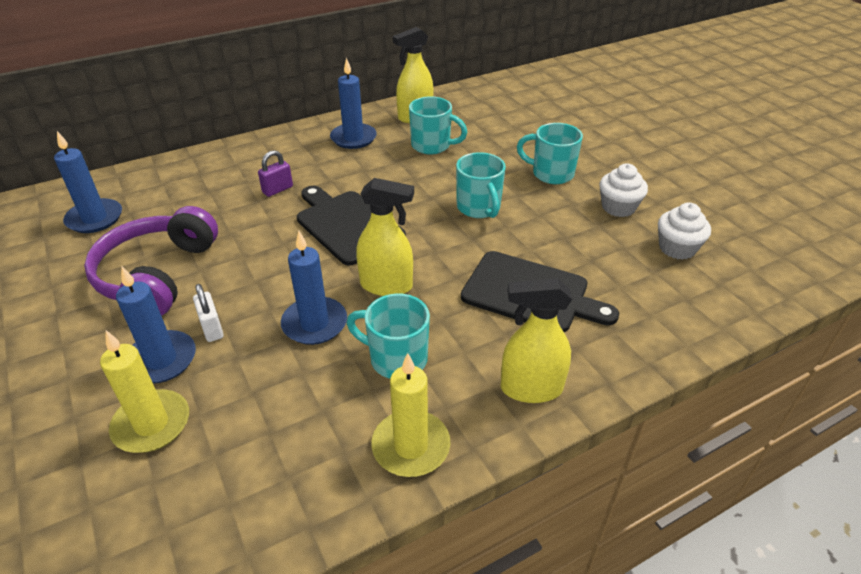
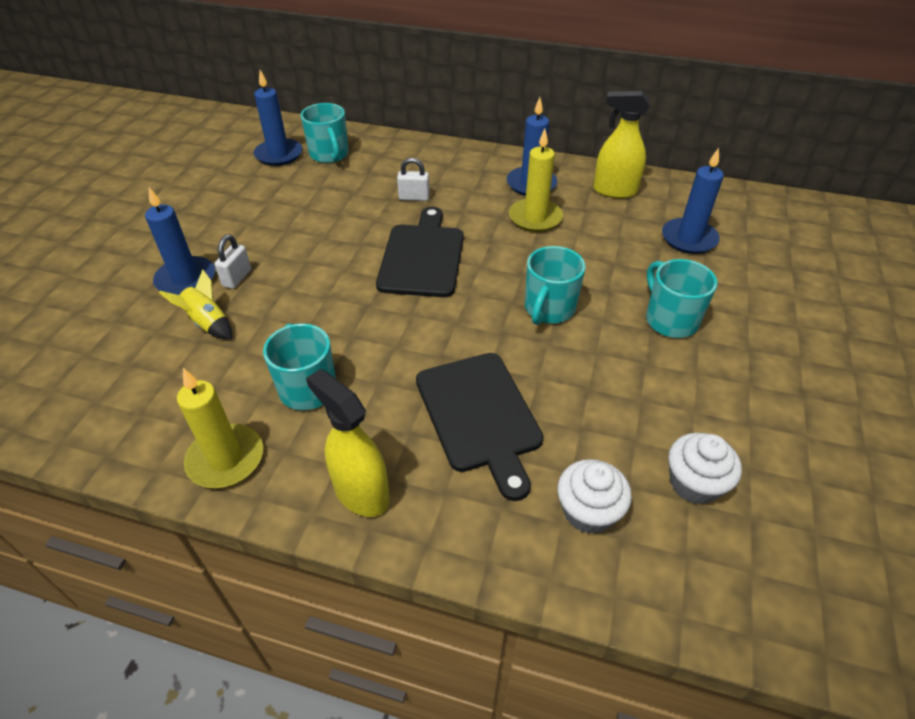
camera: 45 degrees right, 5 degrees up
(151, 424) = (129, 318): yellow candle -> yellow candle (535, 218)
(157, 274) = (259, 217): purple headphones -> none
(240, 376) = (208, 323): none -> yellow rocket
(277, 189) = (414, 197): purple padlock -> white padlock
(314, 323) = (296, 320): blue candle -> blue candle (689, 238)
(387, 286) = (381, 326): yellow spray bottle -> none
(432, 146) = (590, 227): turquoise mug -> turquoise mug (329, 155)
(618, 207) = (692, 398): white cupcake -> white cupcake (588, 511)

